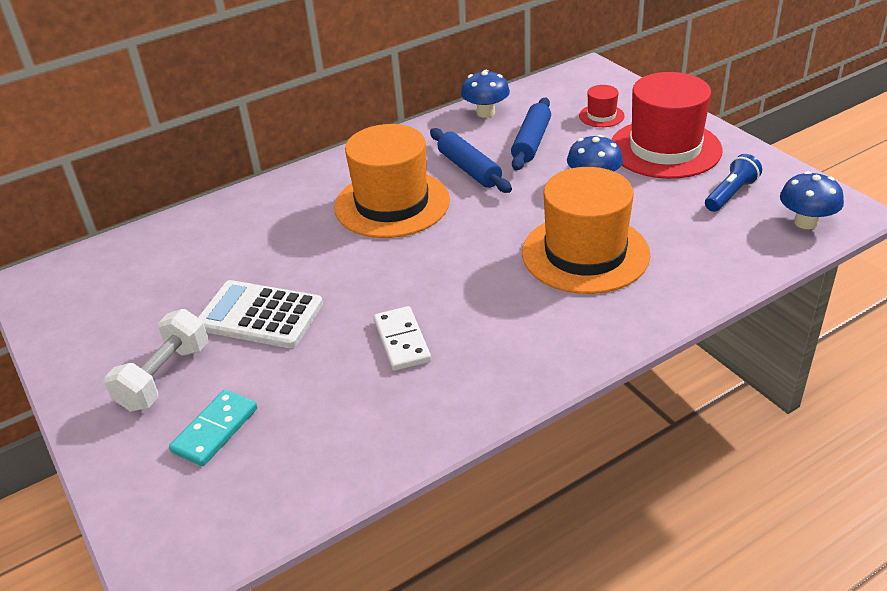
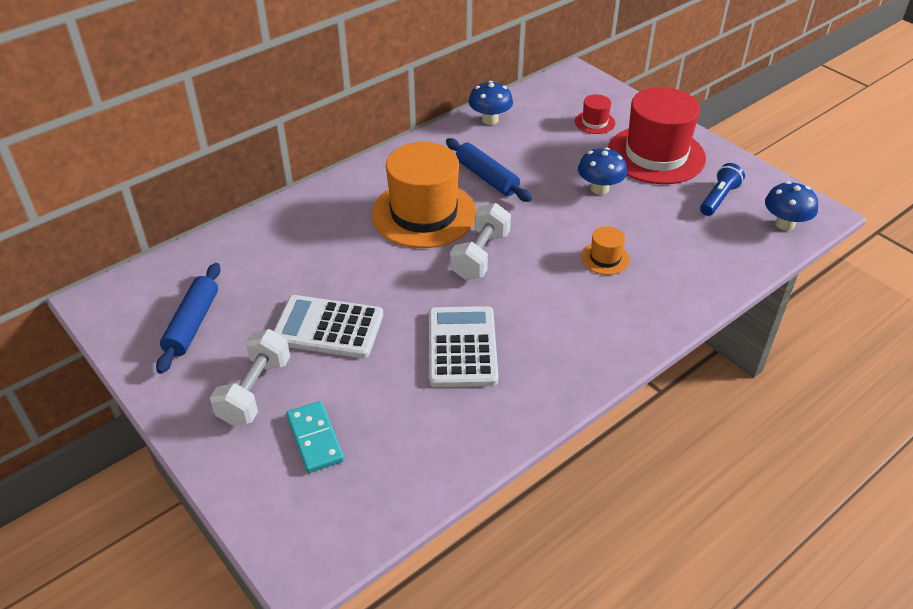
camera: 10 degrees left, 5 degrees up
(215, 430) = (315, 439): turquoise domino -> turquoise domino turned 45 degrees counterclockwise
(402, 341) = (462, 347): white domino -> white calculator
(444, 247) = (480, 255): none -> white dumbbell
(531, 142) = (537, 149): blue rolling pin -> blue rolling pin (192, 324)
(585, 253) = (605, 258): orange hat -> orange hat, size x0.43

